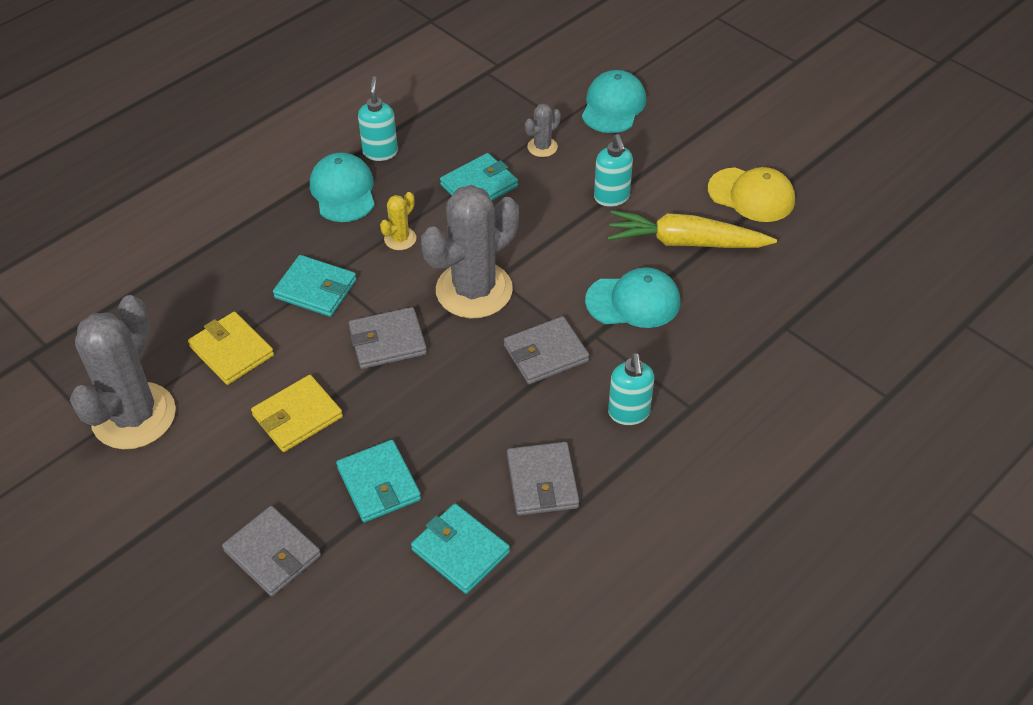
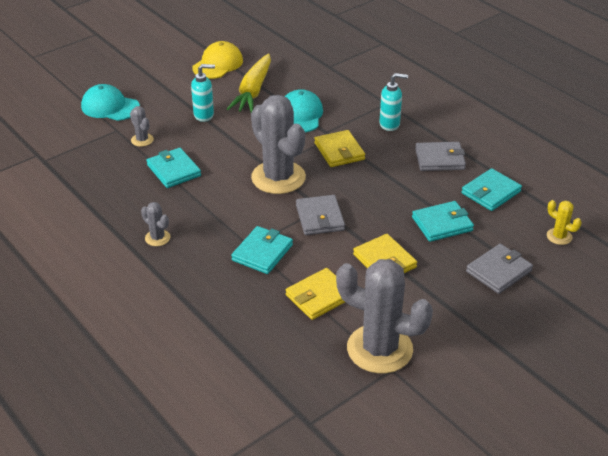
camera: 85 degrees left, 10 degrees down
(343, 191) = (157, 238): turquoise cap -> grey cactus
(380, 152) = (118, 217): turquoise soap dispenser -> none
(400, 239) = (219, 209): yellow cactus -> yellow cactus (559, 236)
(546, 353) = (339, 151): grey wallet -> yellow wallet

